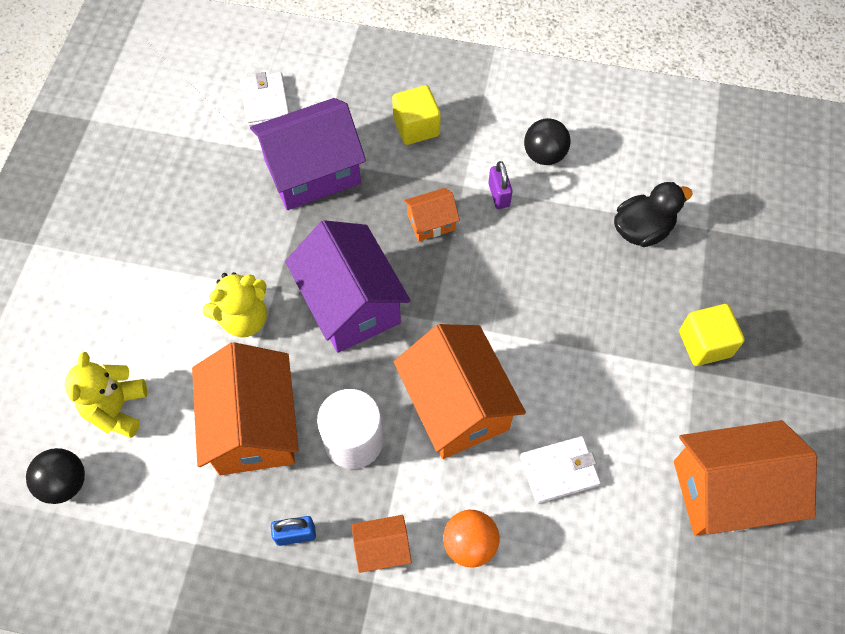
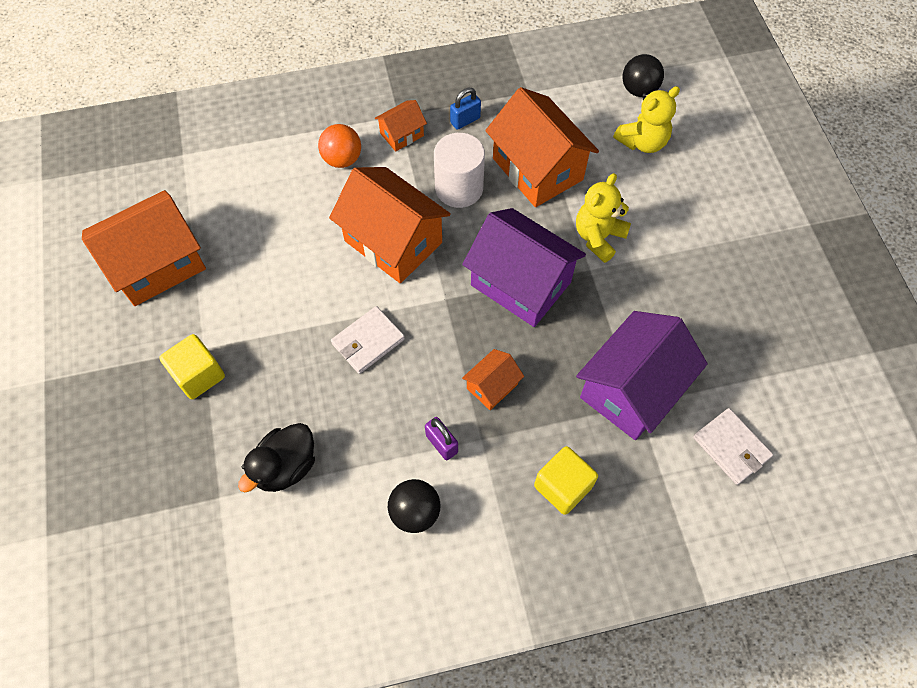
camera: 155 degrees right, 0 degrees up
(117, 409) = (642, 142): yellow teddy bear -> yellow teddy bear turned 75 degrees clockwise
(559, 470) = (294, 228): white wallet -> white wallet (368, 341)

